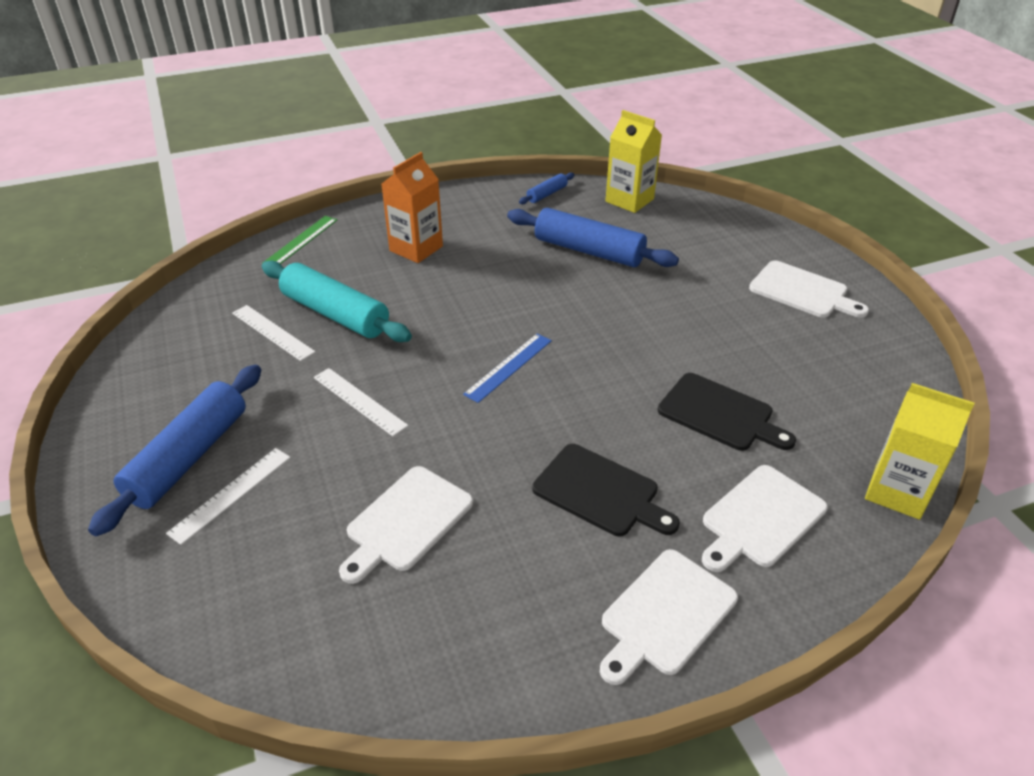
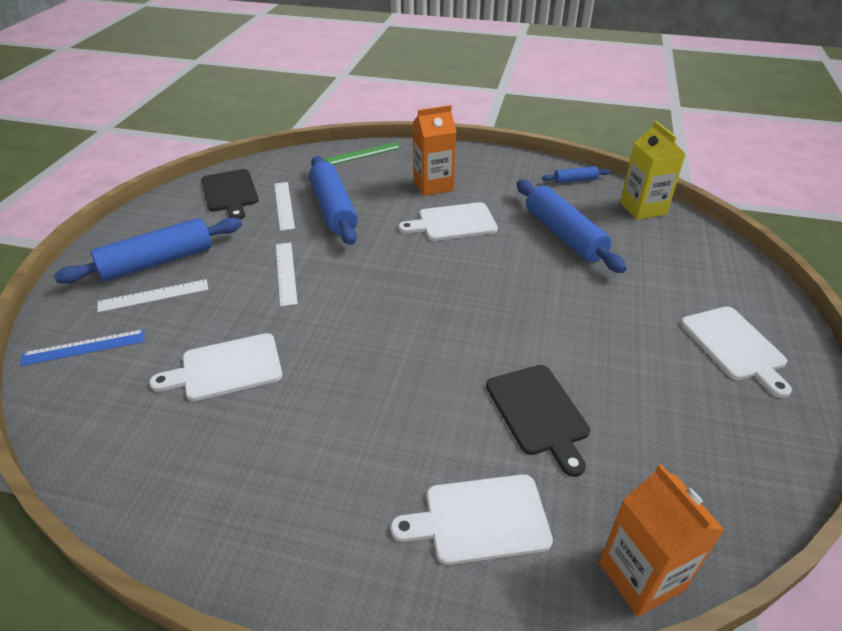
camera: 35 degrees right, 0 degrees up
(335, 314) = (333, 209): turquoise rolling pin -> blue rolling pin
(509, 367) = (408, 295): blue ruler -> blue ruler (84, 347)
(600, 492) = (374, 422): black cutting board -> black cutting board (230, 193)
(665, 615) = (319, 546): white cutting board -> white cutting board (453, 222)
(897, 491) = (641, 576): yellow carton -> orange carton

